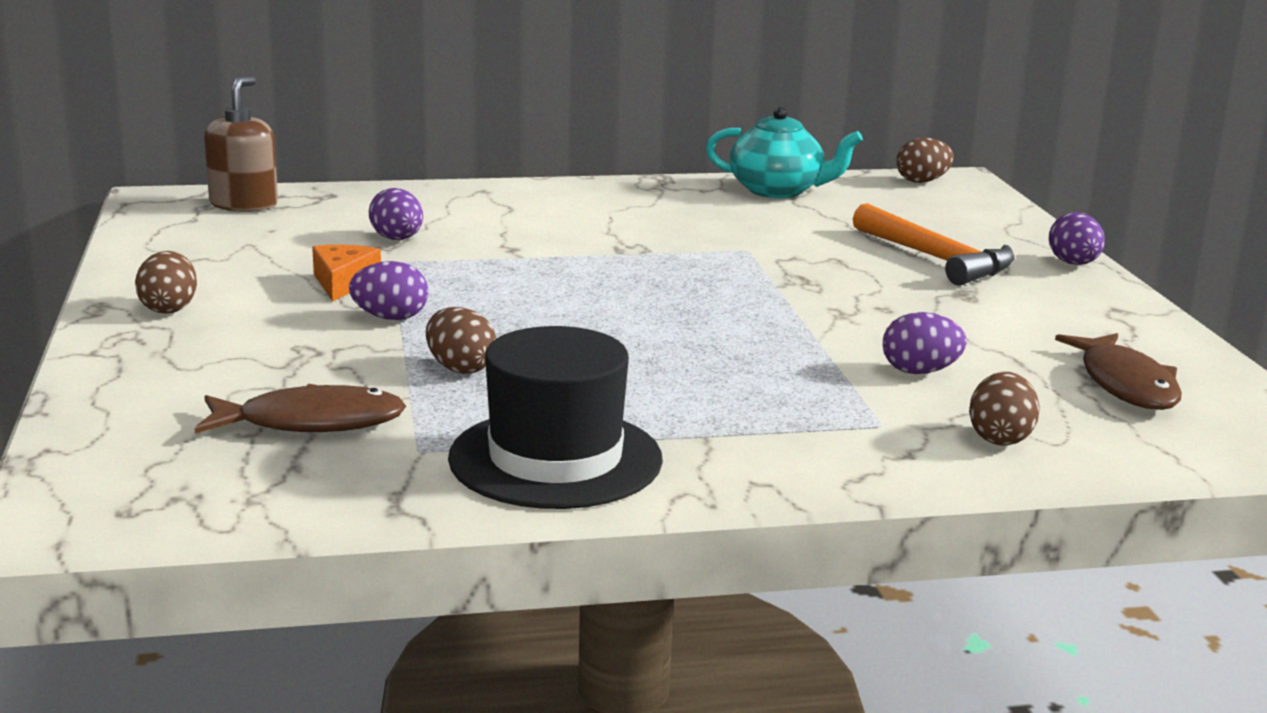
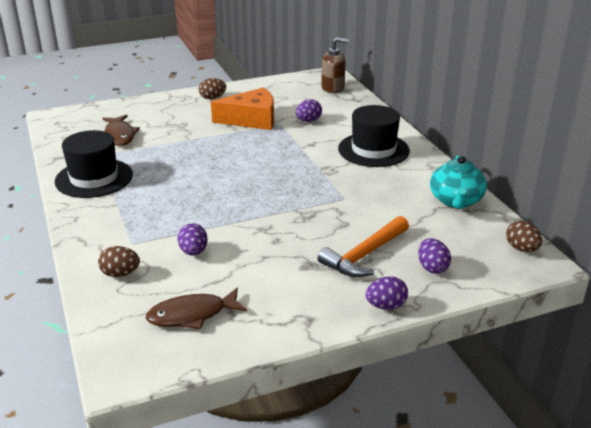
camera: 80 degrees right, 10 degrees up
(343, 283) = (251, 119): orange cheese -> orange cheese, size x1.91
(390, 318) = (217, 133): purple egg -> purple egg (432, 268)
(460, 368) = (171, 152): brown egg -> none
(568, 211) = (373, 150): none -> black hat

